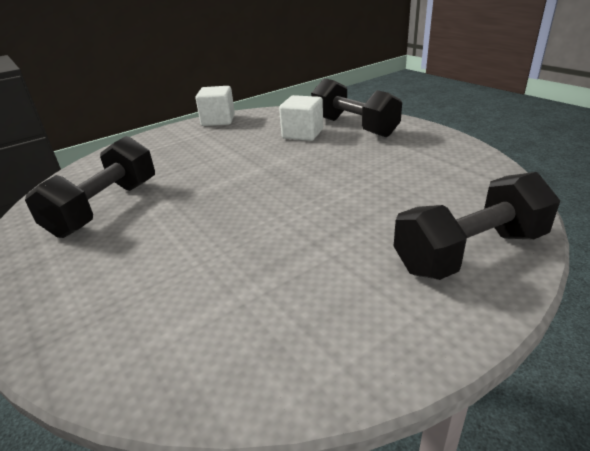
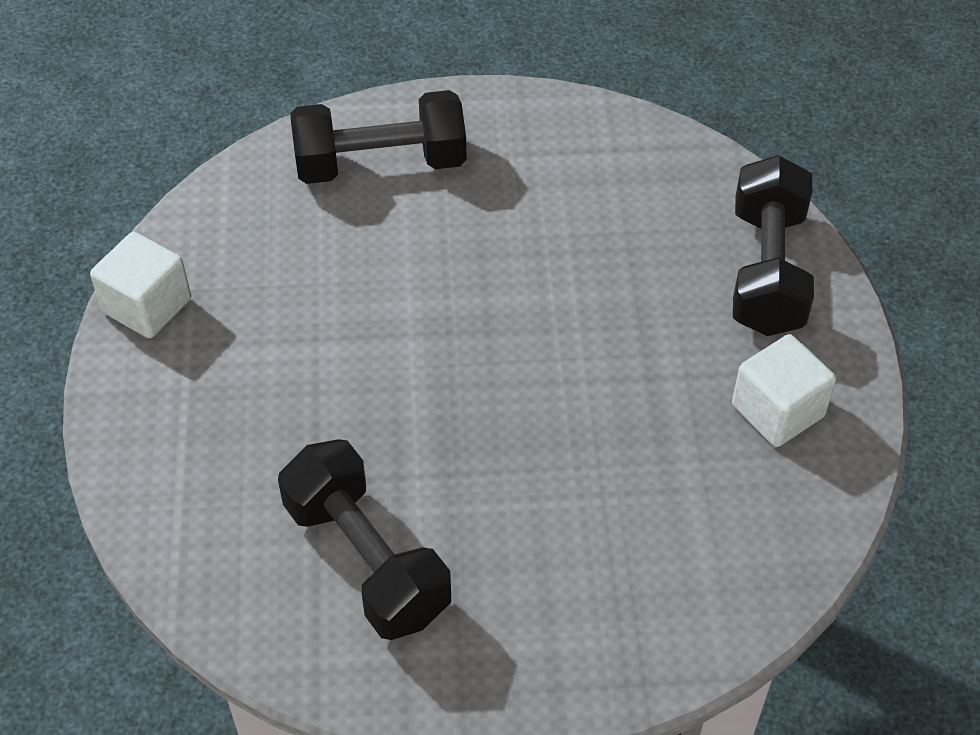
camera: 60 degrees left, 20 degrees up
(302, 134) = (340, 232): white cube -> white cube (777, 410)

